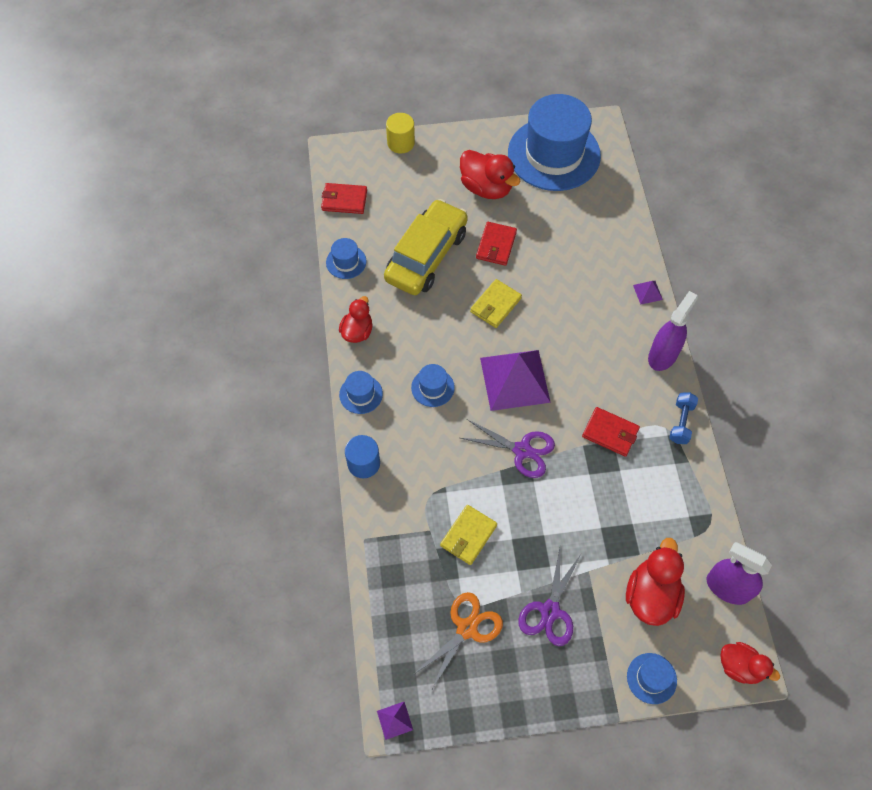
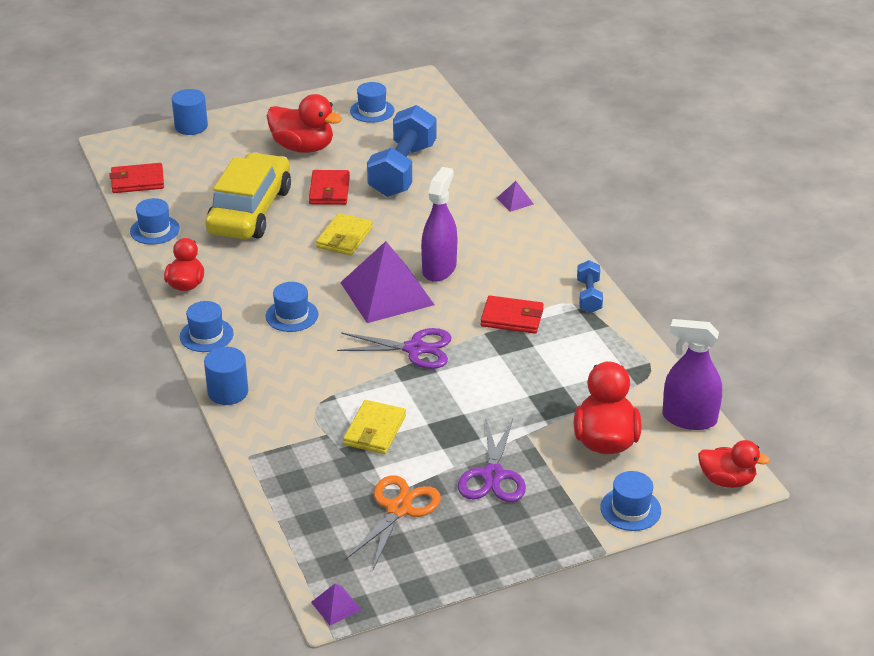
camera: 15 degrees left, 25 degrees down
(401, 143) = (191, 126): yellow cylinder -> blue cylinder
(554, 154) = (372, 111): blue hat -> blue hat, size x0.41
(562, 233) = (402, 170): none -> blue dumbbell
(663, 355) = (549, 247): purple spray bottle -> purple spray bottle (439, 269)

